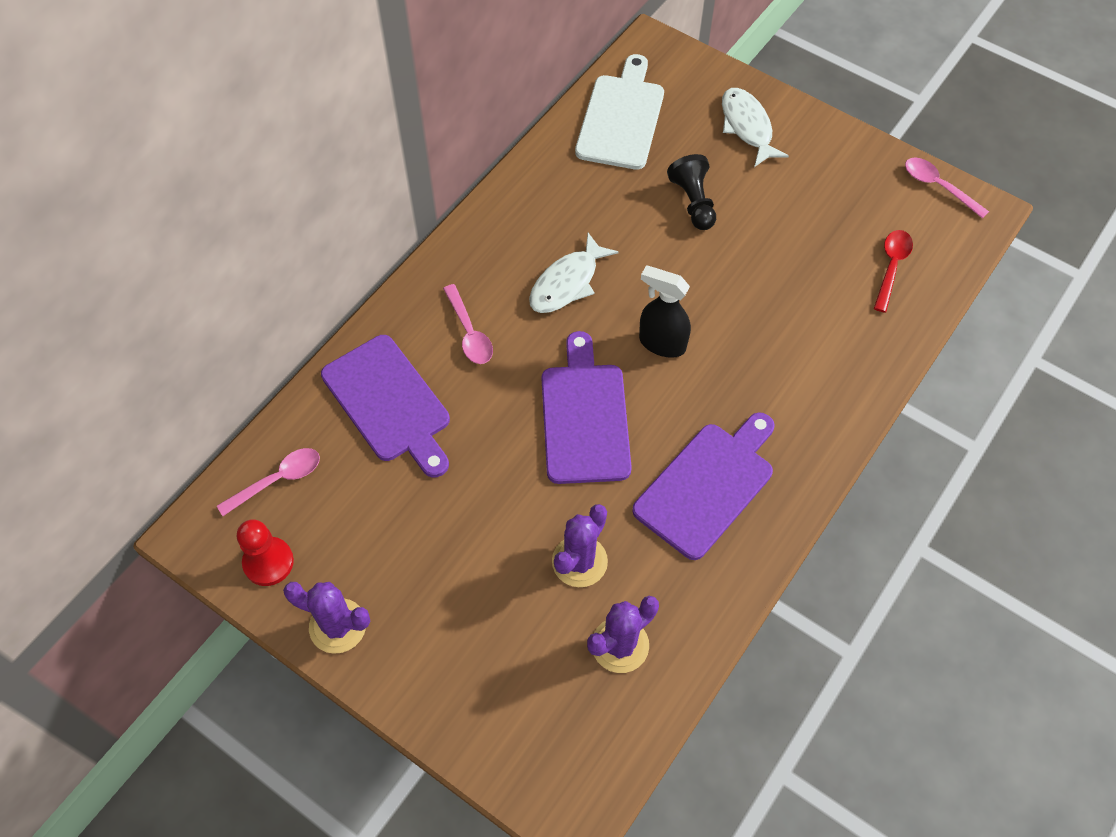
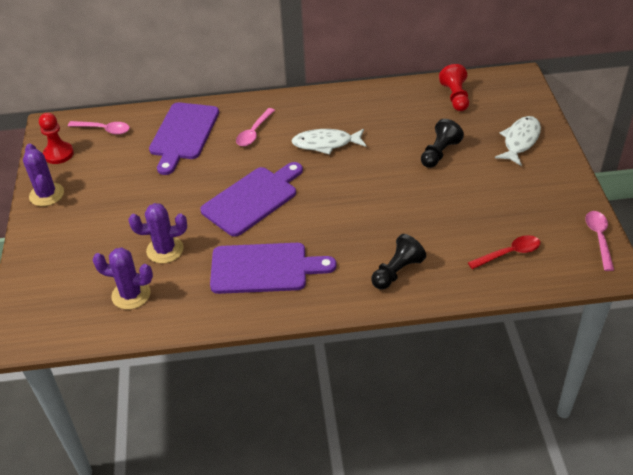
camera: 50 degrees right, 15 degrees down
(621, 118) = (455, 97): white cutting board -> red pawn
(661, 343) = (332, 197): black spray bottle -> none
(827, 374) = (397, 271): none -> black pawn

